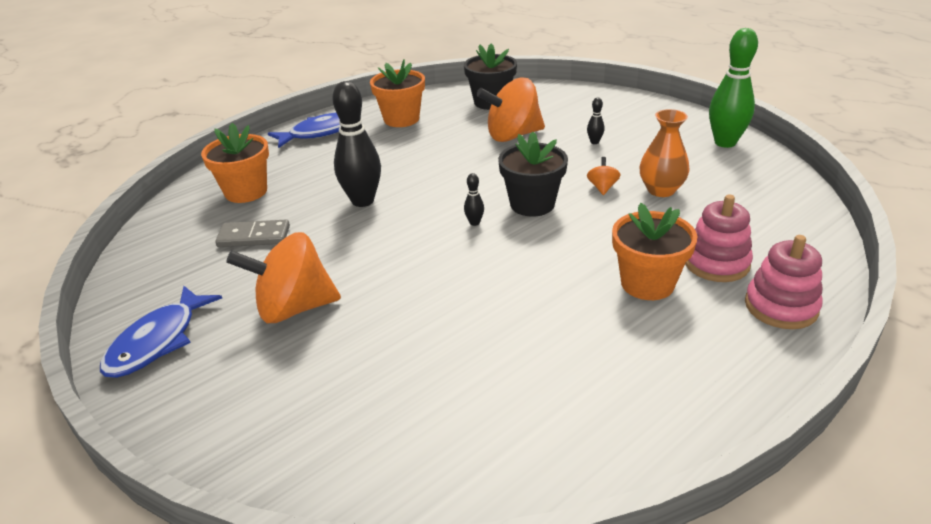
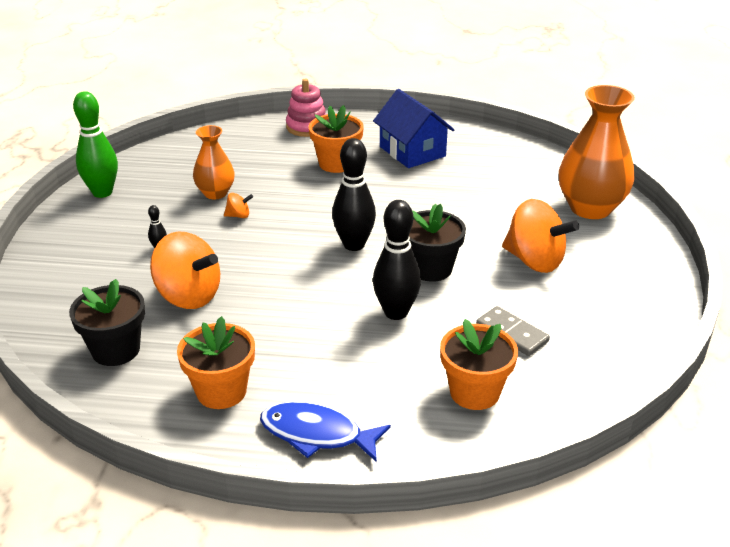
camera: 135 degrees left, 0 degrees up
(157, 341) = (637, 290): blue fish -> none
(289, 427) = (590, 208): none -> orange vase
(474, 223) = (354, 245): black bowling pin -> black bowling pin, size x2.38
(532, 204) = (299, 233): black flower pot -> black flower pot (431, 269)
(602, 187) = (238, 216): orange spinning top -> orange spinning top turned 150 degrees counterclockwise
(615, 361) = (412, 151): none -> blue house
(716, 263) = (287, 151): pink stacking toy -> none

